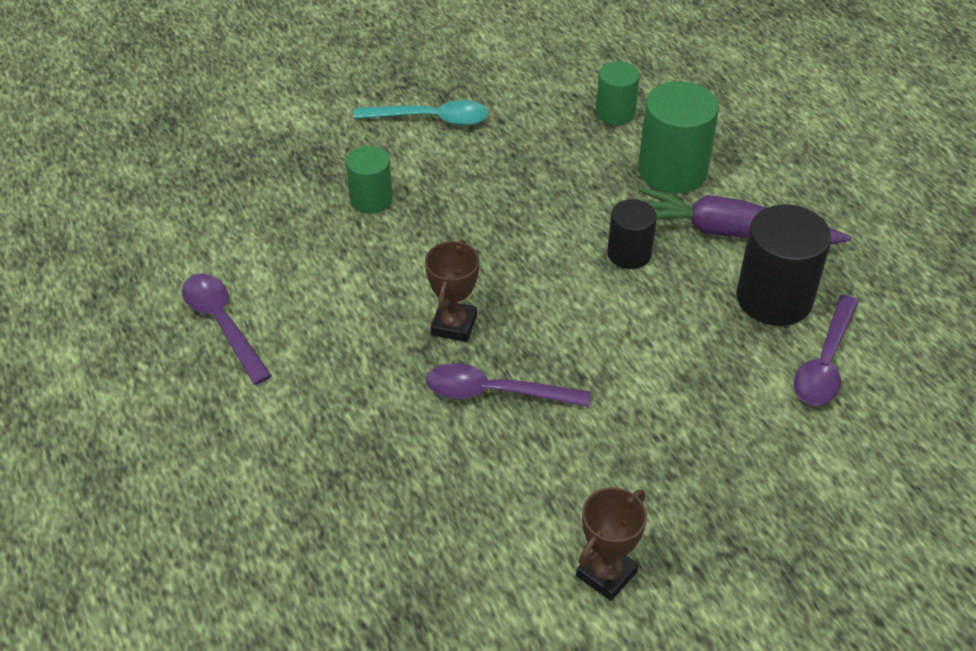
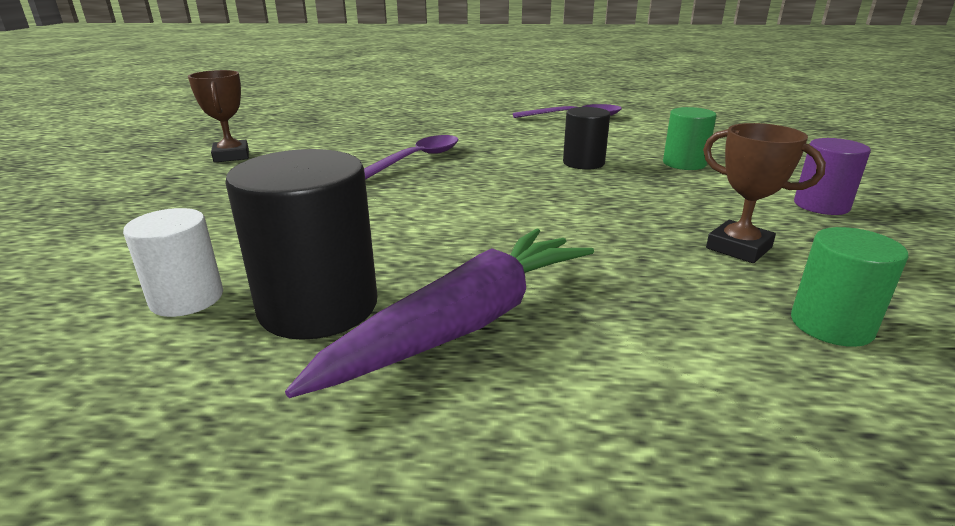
camera: 120 degrees right, 20 degrees down
(431, 119) = (821, 205): turquoise spoon -> purple cylinder
(454, 325) = (499, 161): brown trophy -> brown trophy (738, 248)
(629, 253) = (503, 243): black cylinder -> black cylinder (583, 163)
(672, 170) = (645, 325): green cylinder -> none
(825, 363) = (187, 298): purple spoon -> white cylinder

